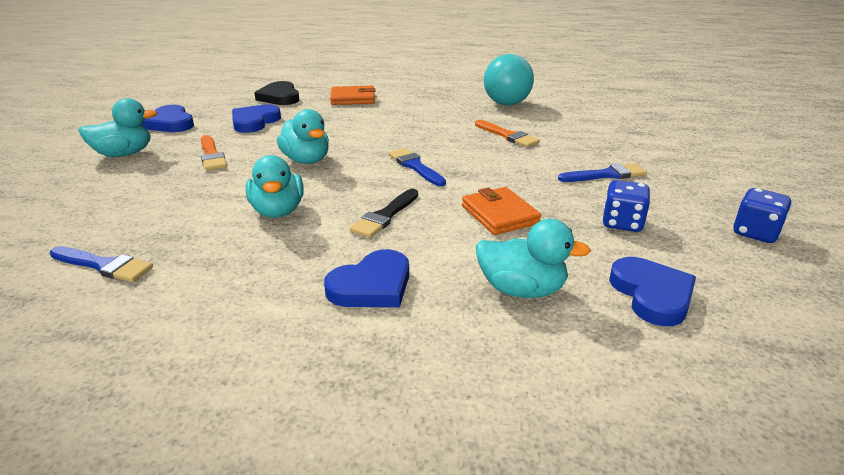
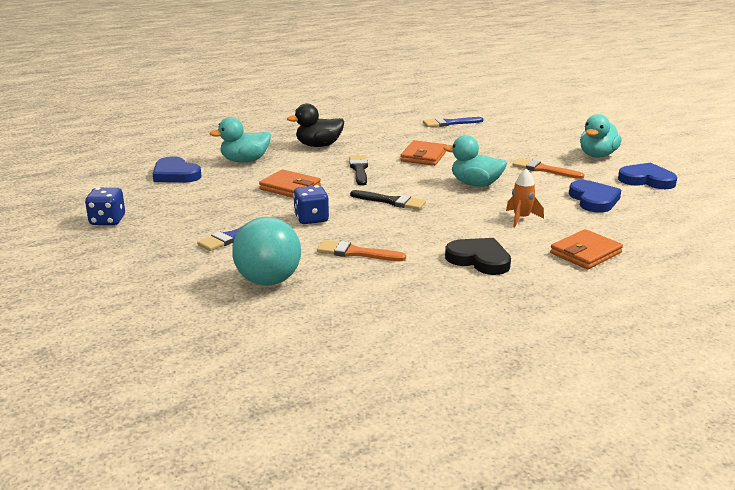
camera: 145 degrees right, 5 degrees down
(278, 211) = (423, 156): turquoise duck -> orange wallet
(280, 97) = (653, 231): black heart -> black heart (479, 259)
(340, 125) = (521, 218): none -> orange rocket
(372, 286) = (318, 145): blue heart -> black duck
(415, 166) = (391, 201): blue brush -> black brush
(506, 104) = (413, 302): turquoise ball -> turquoise ball (268, 281)
(622, 223) = (204, 203): blue dice -> blue dice (311, 219)

